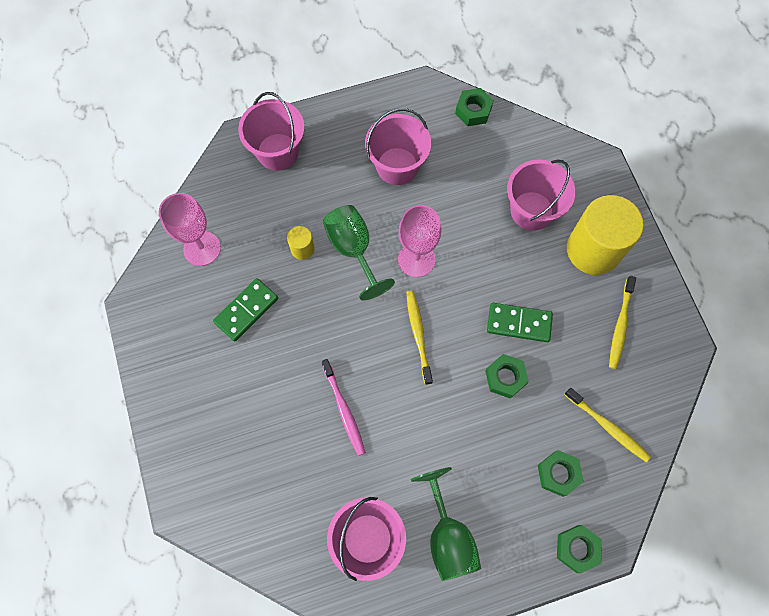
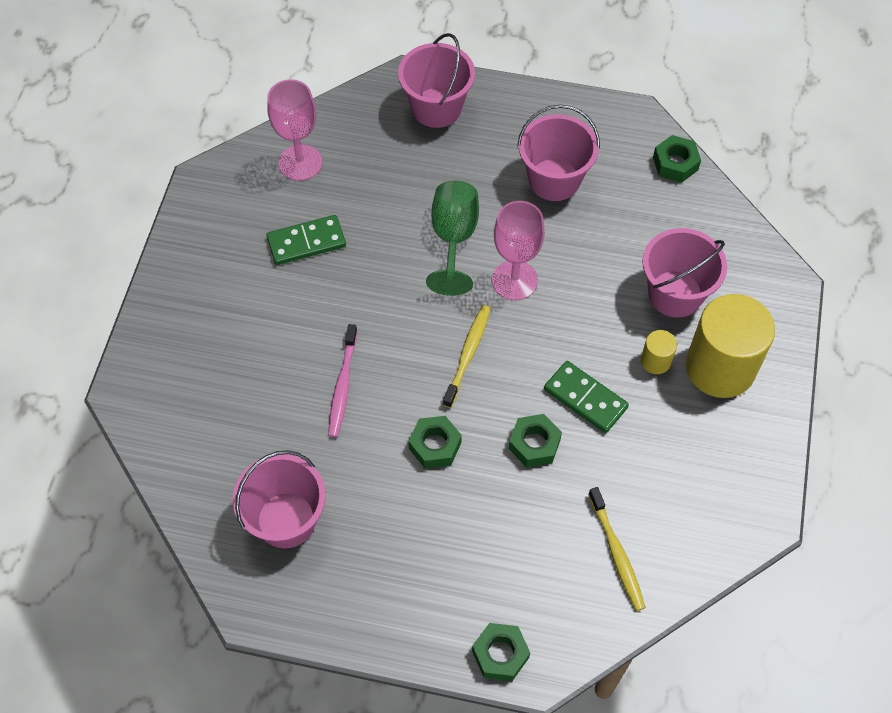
camera: 30 degrees right, 10 degrees down
(302, 249) = (401, 212): yellow cylinder -> yellow cylinder (655, 361)
(447, 536) = (370, 564): green goblet -> none
(558, 474) = (529, 569): green nut -> green nut (435, 445)
(620, 326) = (699, 459): yellow toothbrush -> none

